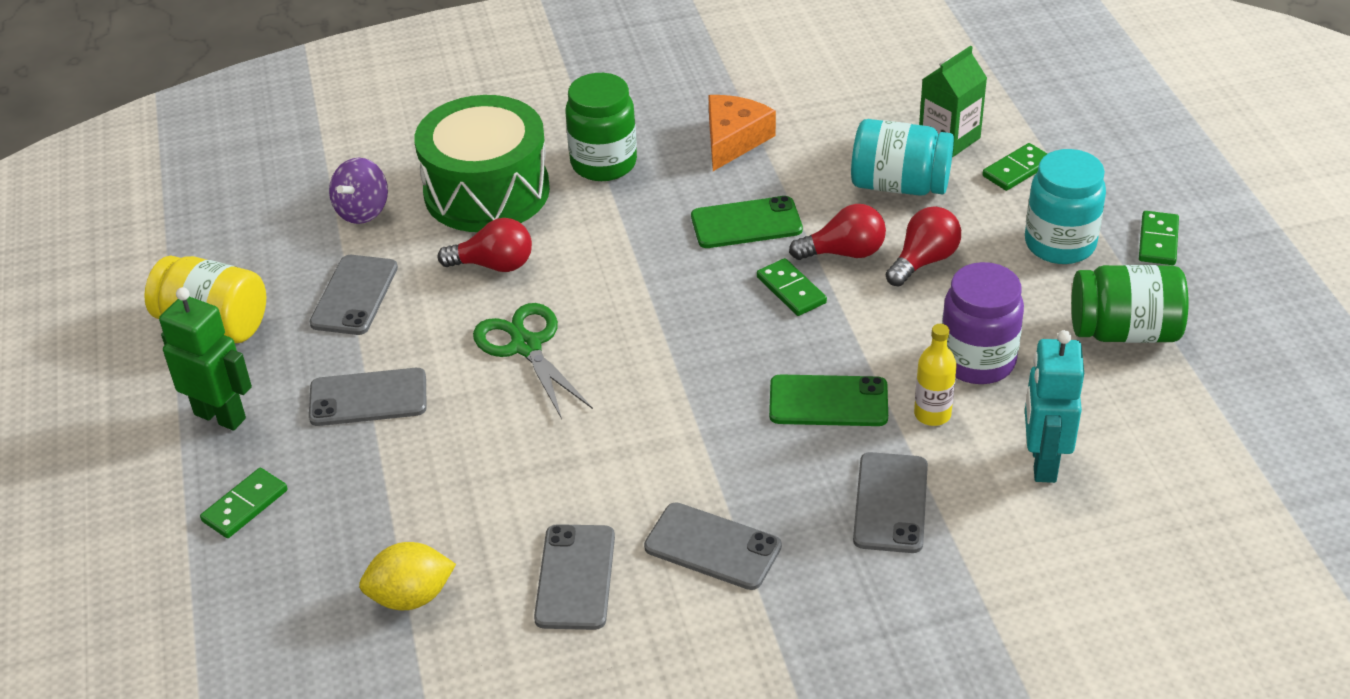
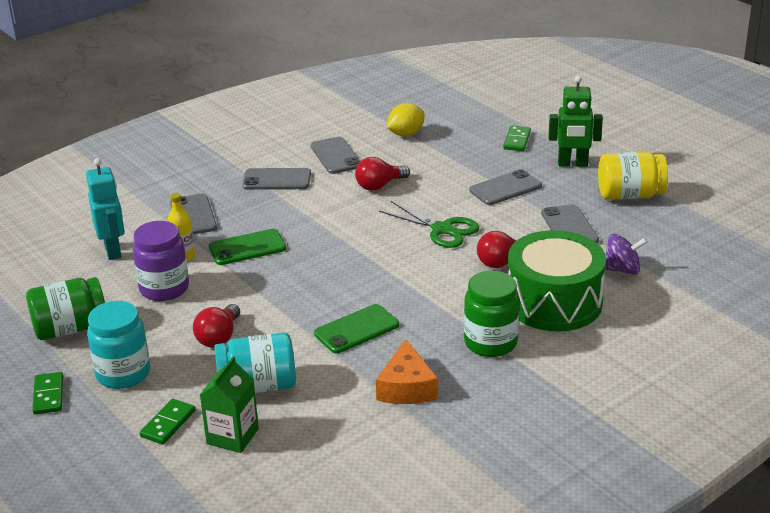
camera: 155 degrees right, 10 degrees down
(362, 211) = (622, 270): purple spinning top -> purple spinning top turned 90 degrees clockwise
(791, 290) = (301, 297): green domino -> none
(844, 253) = (277, 328): red light bulb -> red light bulb (379, 185)

